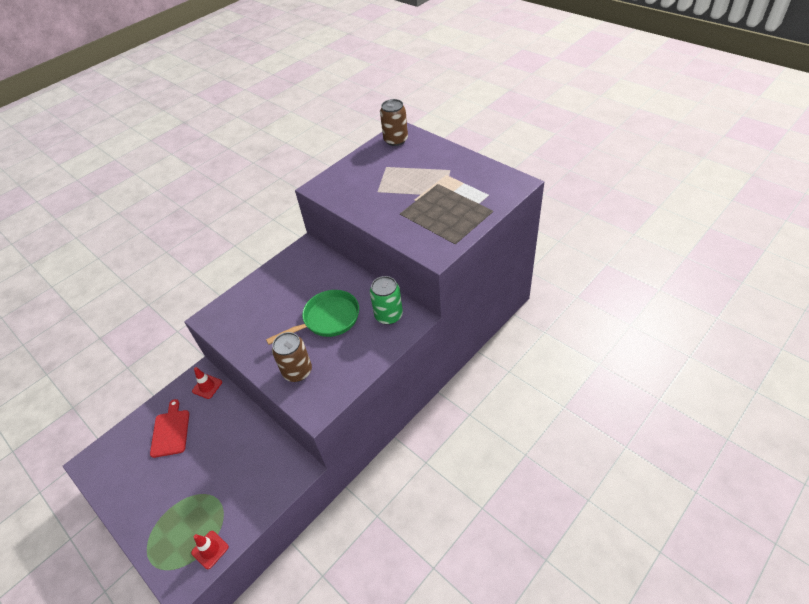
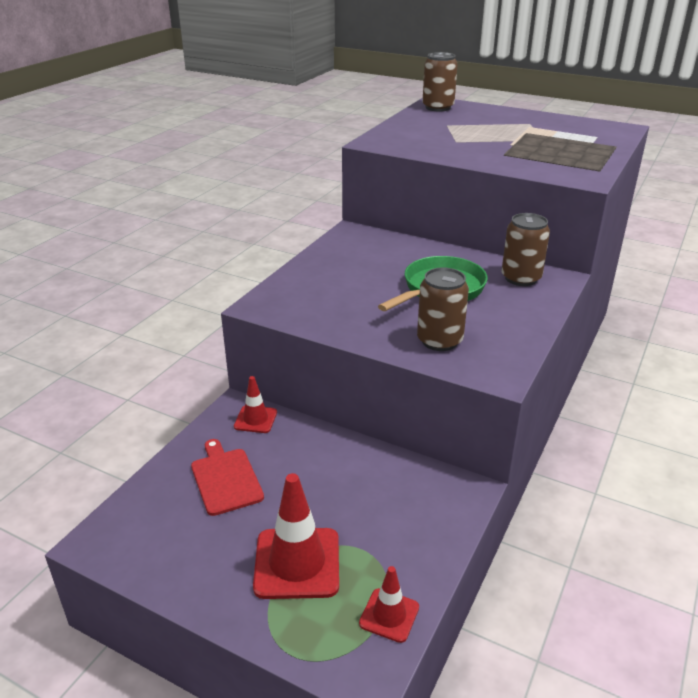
camera: 20 degrees left, 15 degrees down
(180, 502) = (297, 563): none -> red traffic cone
(388, 315) = (521, 278): green can -> brown can

